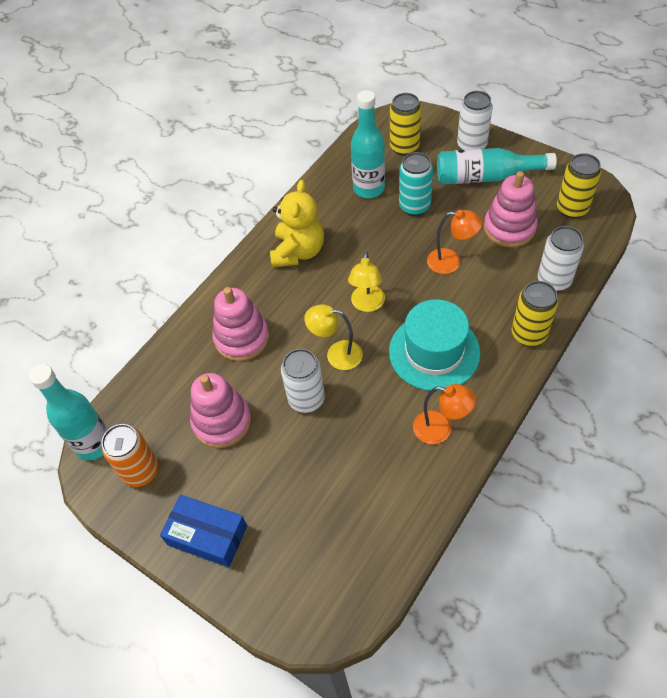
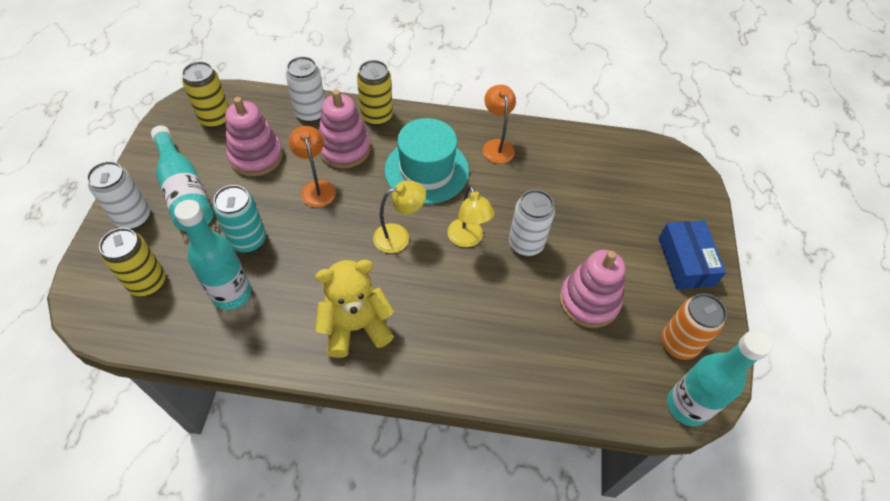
camera: 125 degrees left, 0 degrees up
(242, 338) = (493, 329): pink stacking toy -> pink stacking toy (344, 149)

